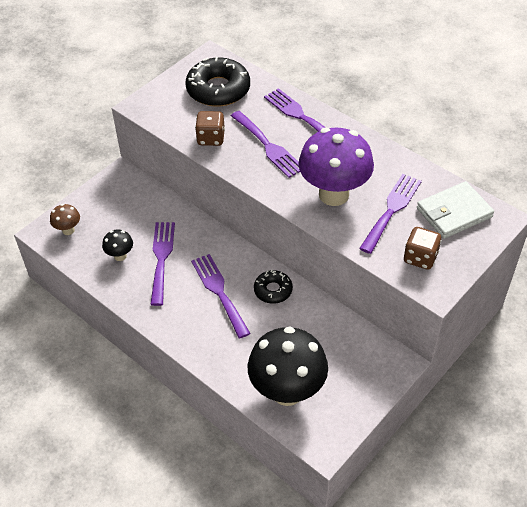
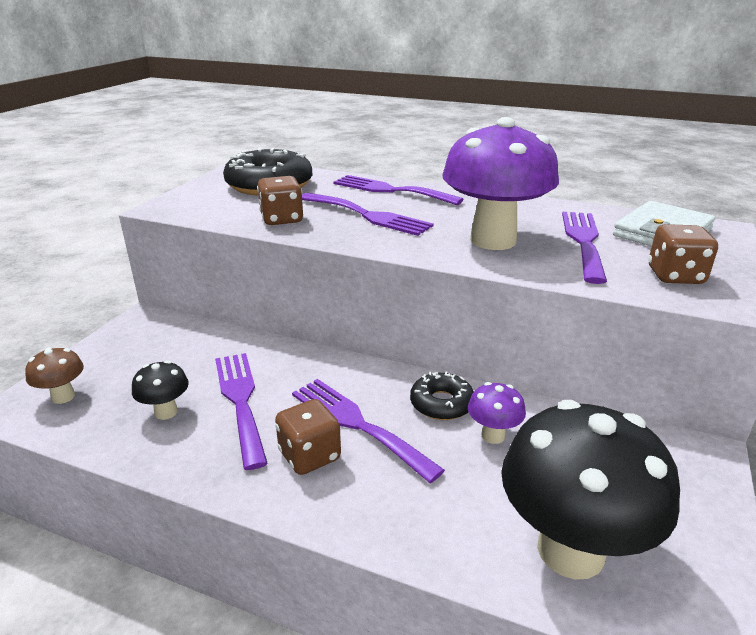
camera: 20 degrees left, 20 degrees down
(186, 305) = (309, 456): none -> brown dice
(289, 319) = (493, 435): none -> purple mushroom

